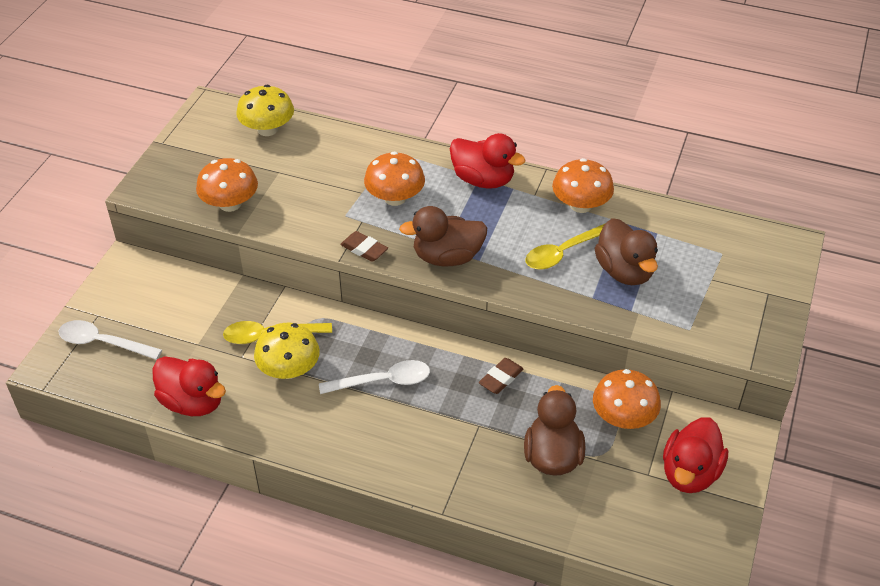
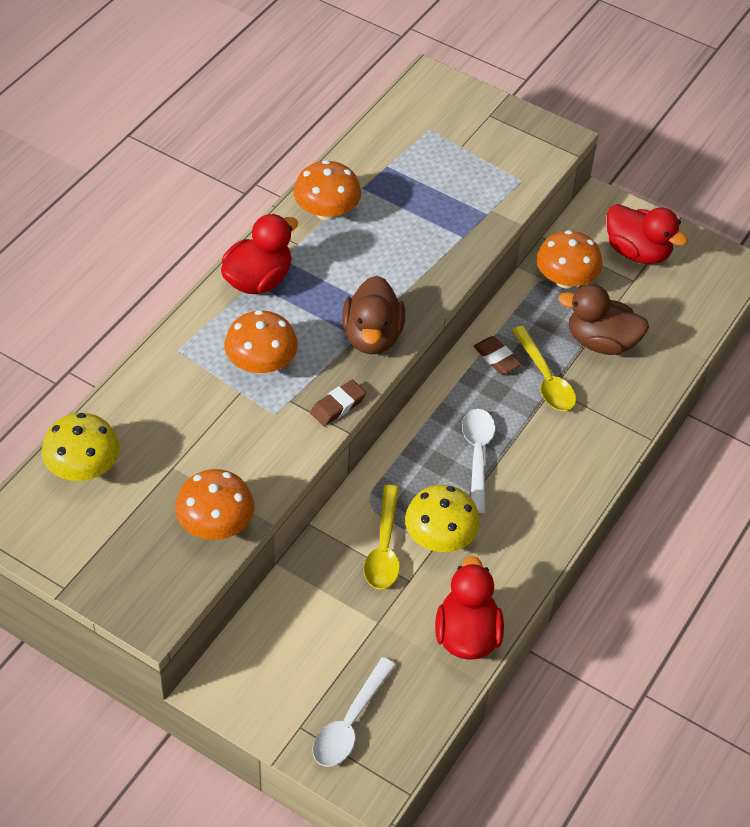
camera: 80 degrees left, 5 degrees up
(193, 402) = (467, 635): red duck -> red duck turned 45 degrees counterclockwise
(563, 252) = (393, 242): yellow spoon -> yellow spoon (545, 378)
(624, 271) = (434, 204): brown duck -> none

